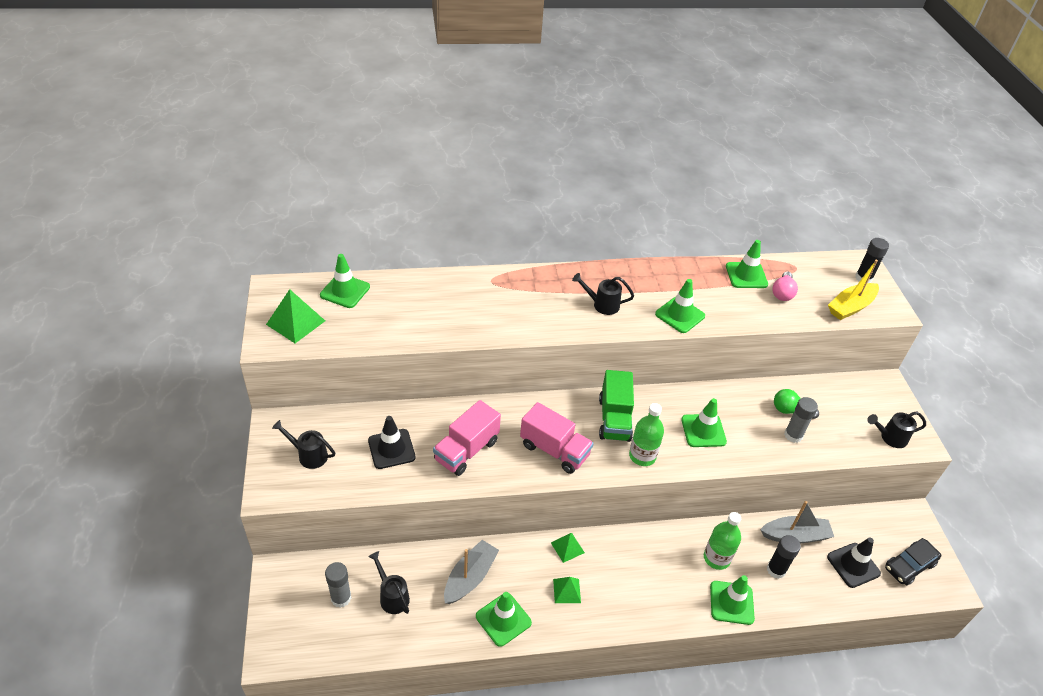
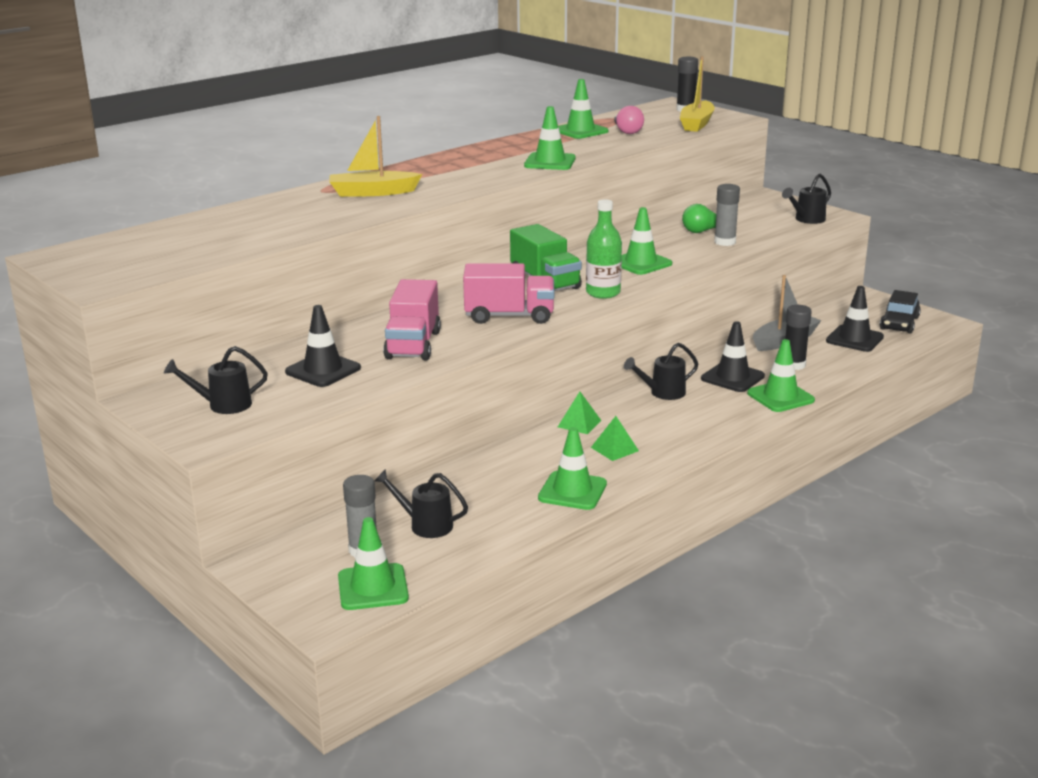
camera: 30 degrees left, 20 degrees down
(296, 322) = (118, 266): green pyramid -> none
(345, 291) = (152, 235): green traffic cone -> green traffic cone (373, 587)
(470, 577) = (499, 479): grey boat -> none
(520, 300) = (372, 192): none -> yellow boat
(602, 305) = (463, 175): black watering can -> black watering can (662, 393)
(716, 558) = (732, 377): green bottle -> black traffic cone

